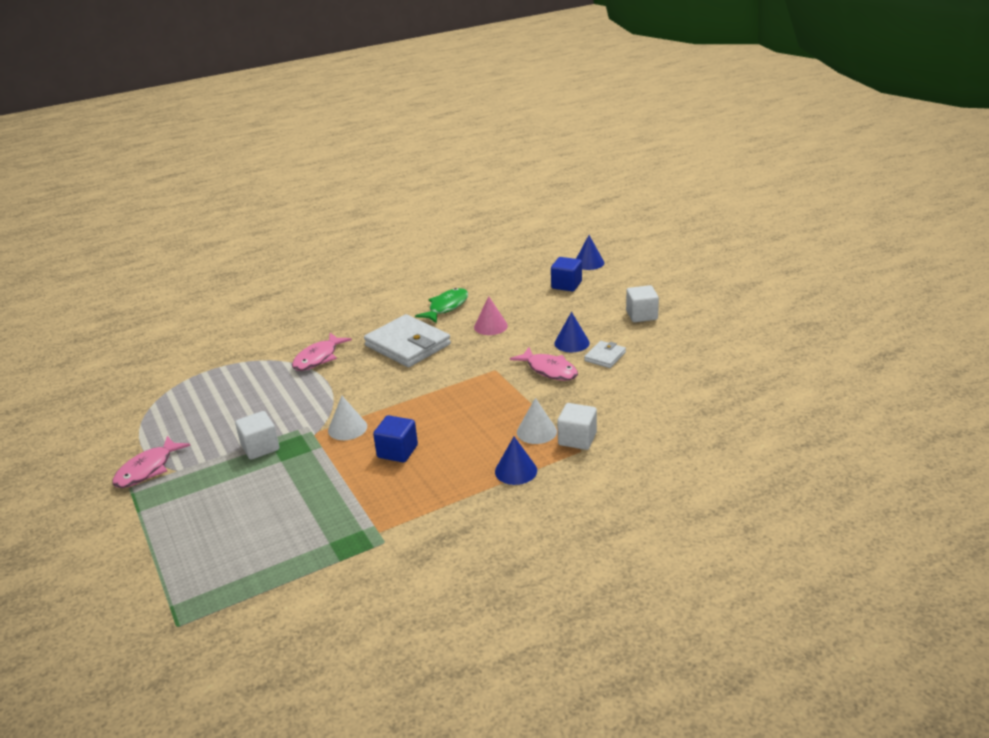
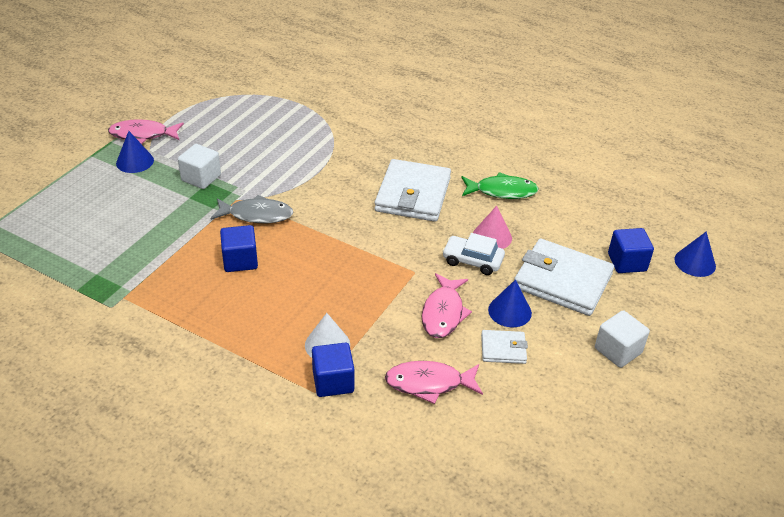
camera: 55 degrees right, 10 degrees up
(318, 358) = (350, 150): pink fish -> pink fish (429, 383)
(347, 428) = (256, 215): white cone -> grey fish
(507, 342) = (472, 261): none -> white car
(516, 471) = (254, 354): blue cone -> blue cone (135, 161)
(561, 314) = (562, 281): none -> white wallet
(577, 439) = (333, 381): white cube -> blue cube

